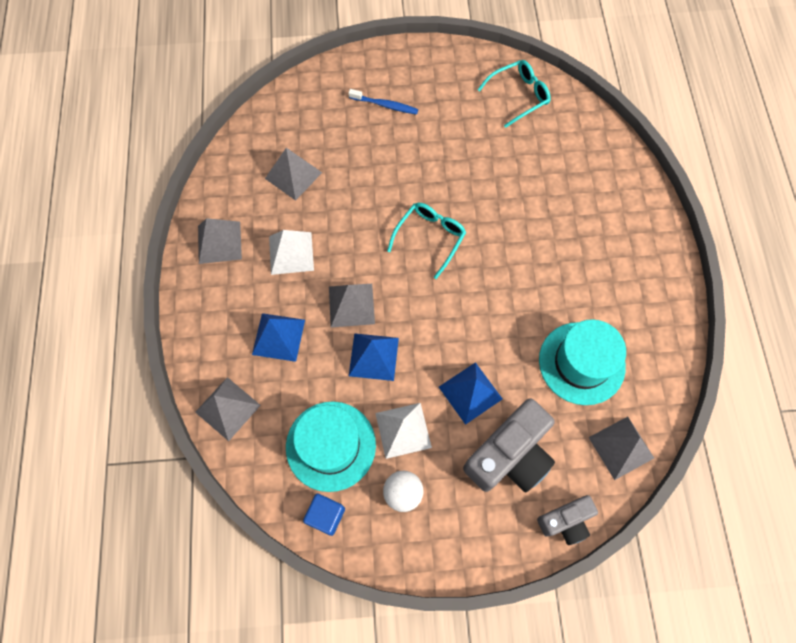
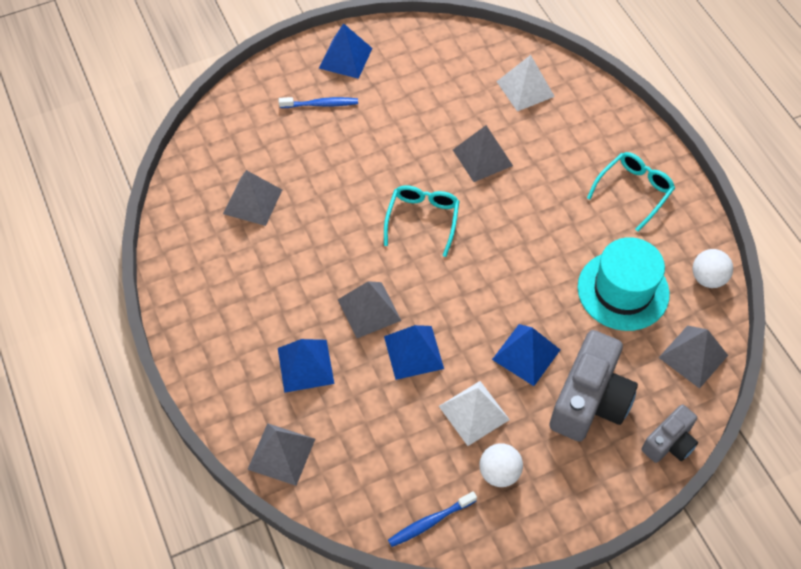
camera: 20 degrees left, 10 degrees down
(219, 242) = (201, 292): grey pyramid -> grey pyramid (482, 157)
(291, 253) = (283, 279): white pyramid -> white pyramid (525, 88)
(326, 515) = (430, 522): blue cube -> blue toothbrush
(331, 445) = (406, 453): turquoise hat -> none
(423, 69) = (345, 58): none -> blue pyramid
(519, 96) = (455, 56): turquoise glasses -> turquoise glasses (634, 191)
(665, 378) = (707, 278): none -> white ball

